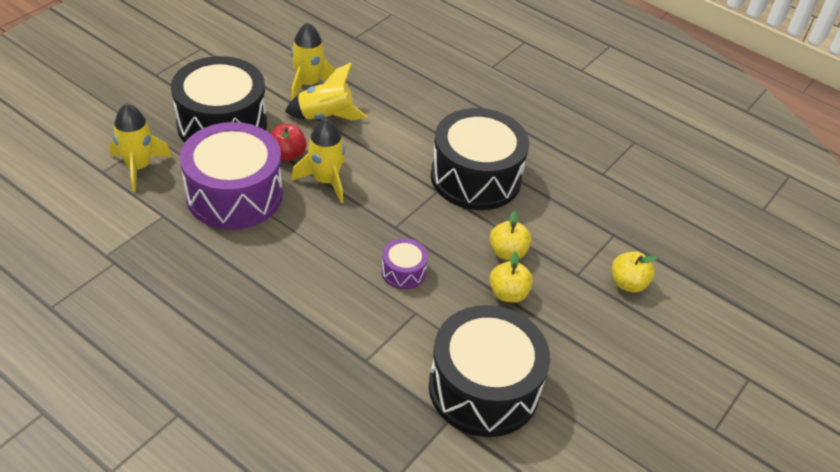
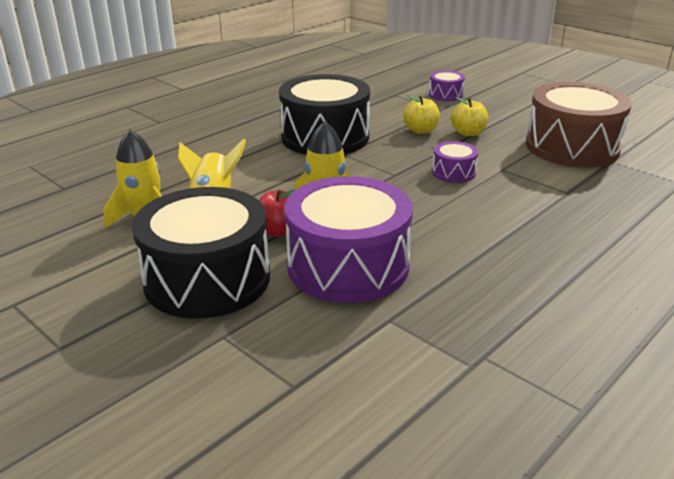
camera: 80 degrees left, 15 degrees down
(139, 167) = (288, 348): yellow rocket -> none
(483, 388) = (572, 147): black drum -> brown drum
(628, 283) = (445, 95): yellow apple -> purple drum

